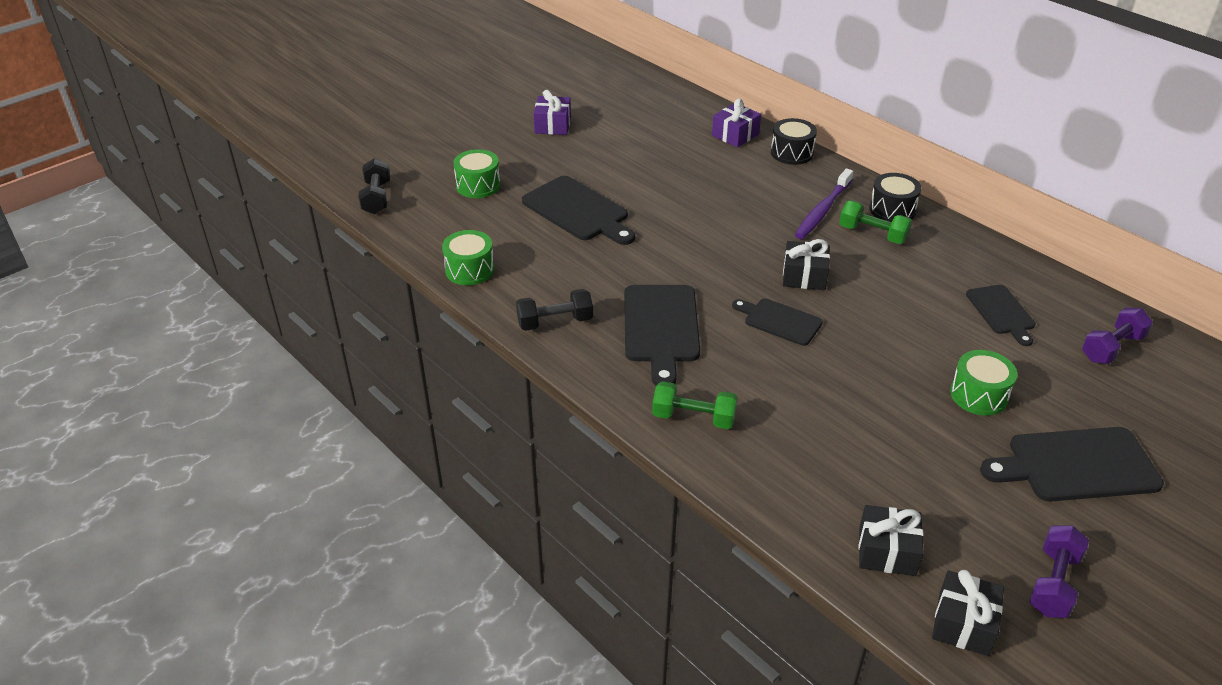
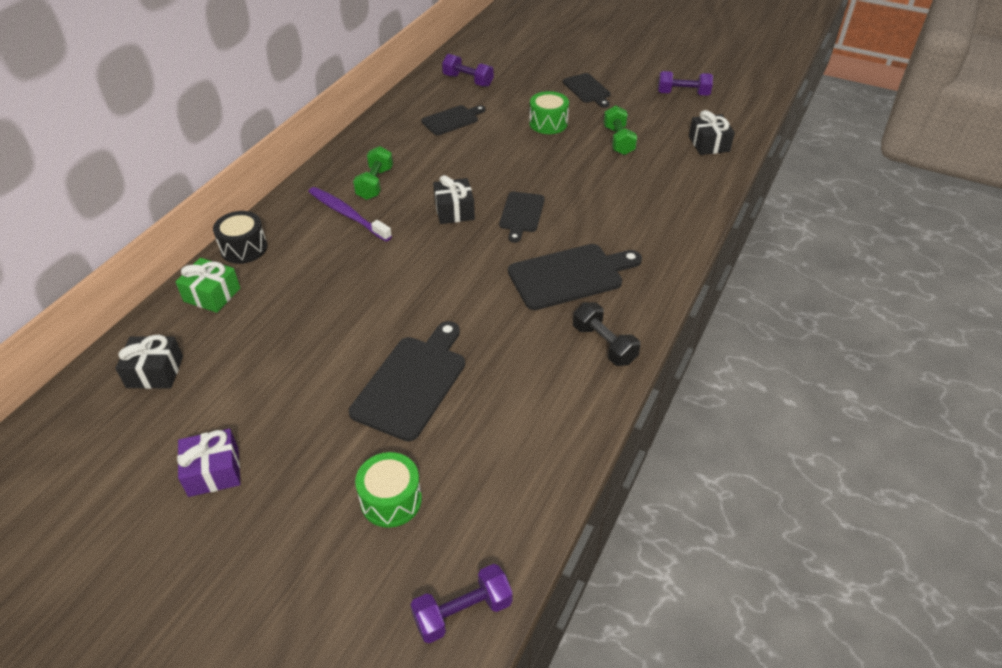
camera: 110 degrees left, 5 degrees up
(376, 198) = (462, 612): black dumbbell -> purple dumbbell
(470, 270) = (563, 440): green drum -> none
(693, 418) = (660, 236): green dumbbell -> green dumbbell (618, 140)
(735, 135) = (212, 295): purple gift -> green gift
(822, 210) = (347, 214): purple toothbrush -> purple toothbrush turned 150 degrees counterclockwise
(892, 210) = (332, 177): black drum -> none
(963, 624) = (735, 117): black gift -> black gift (155, 372)
(1076, 465) = (587, 89): black cutting board -> black cutting board, size x0.61

